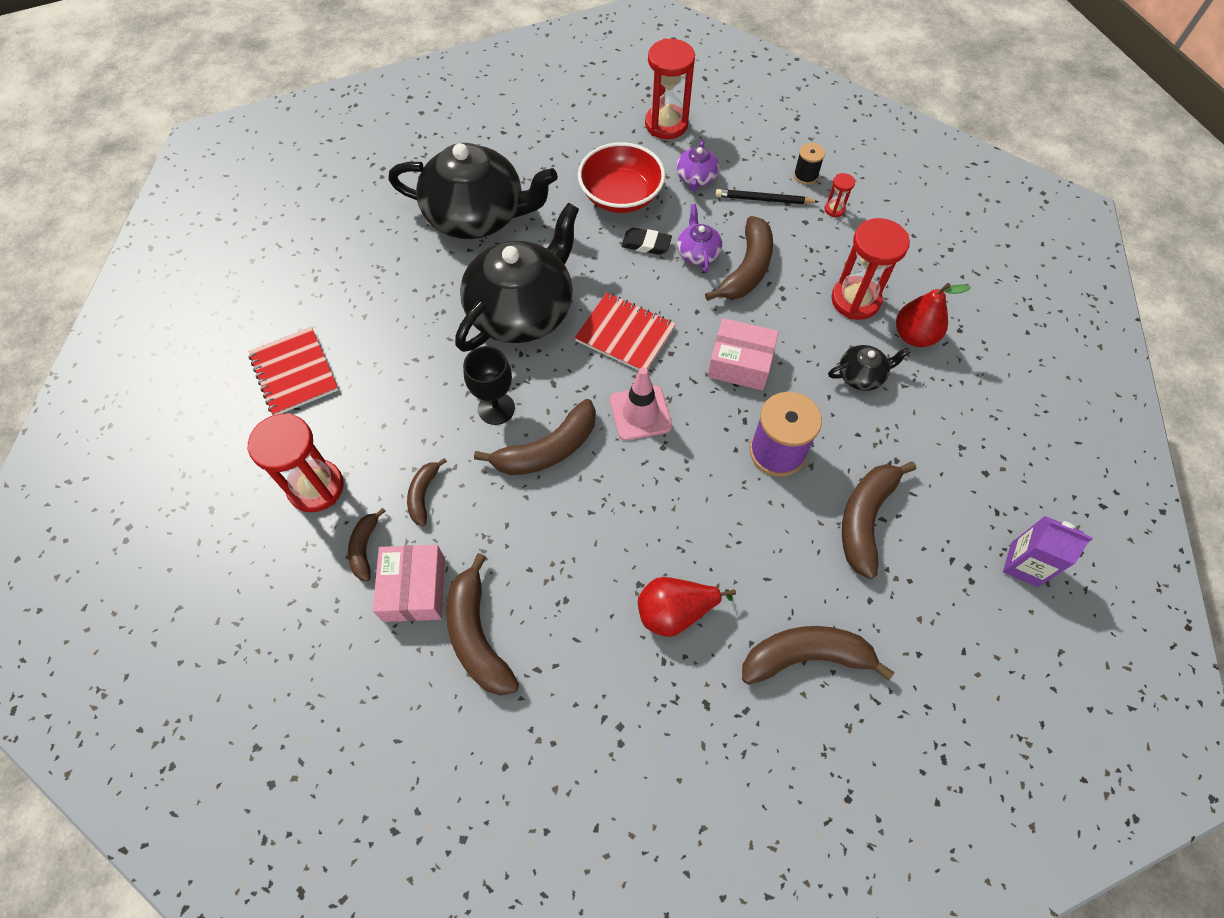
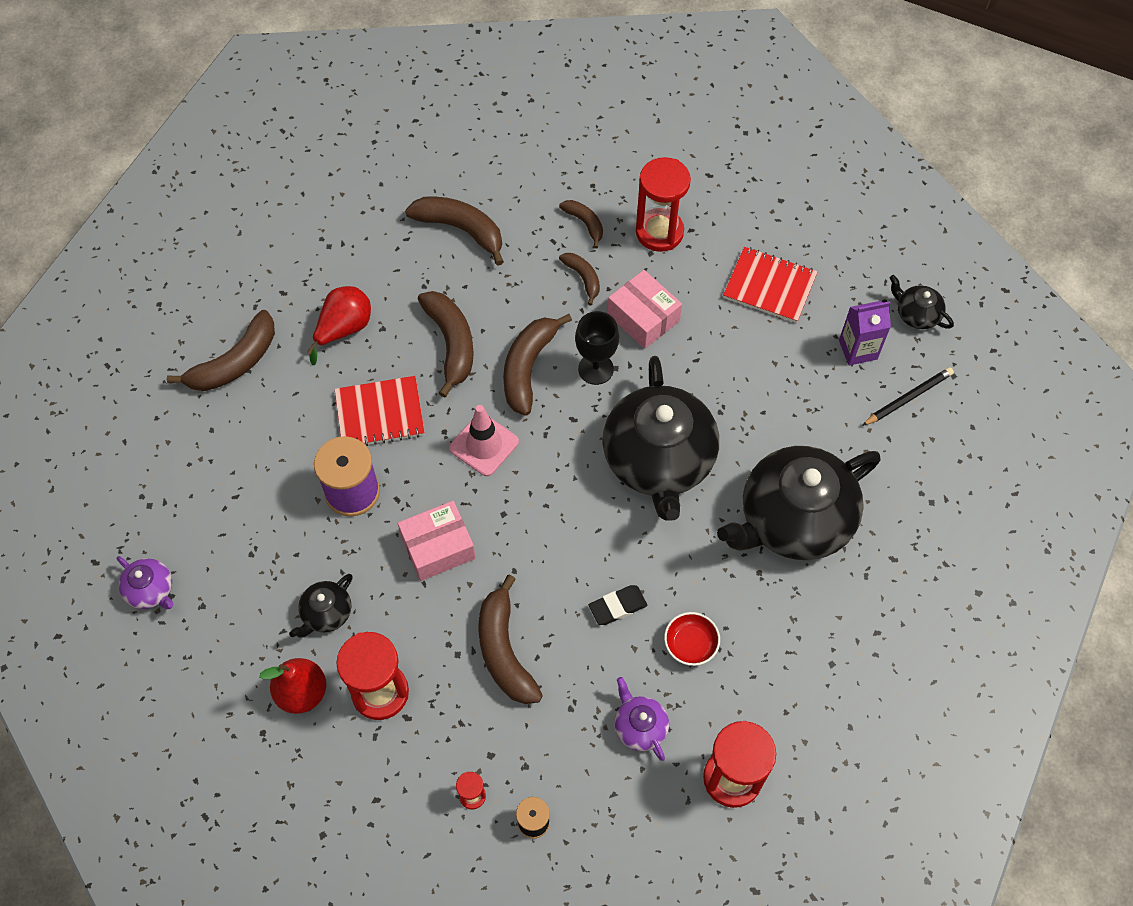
camera: 140 degrees right, 0 degrees up
(228, 276) = (916, 314): none -> black teapot
(414, 589) = (527, 225): pink box -> pink box (643, 318)
(621, 196) = (690, 644): red bowl -> red bowl, size x0.53
(625, 334) = (555, 502): red notebook -> red notebook (380, 414)
(697, 252) = (563, 634): purple teapot -> purple teapot (151, 590)
(763, 199) = (551, 751): black pencil -> black pencil (908, 398)
(865, 519) = (249, 486): brown banana -> brown banana (451, 344)
(1024, 564) = (105, 537): purple carton -> purple carton (858, 349)

